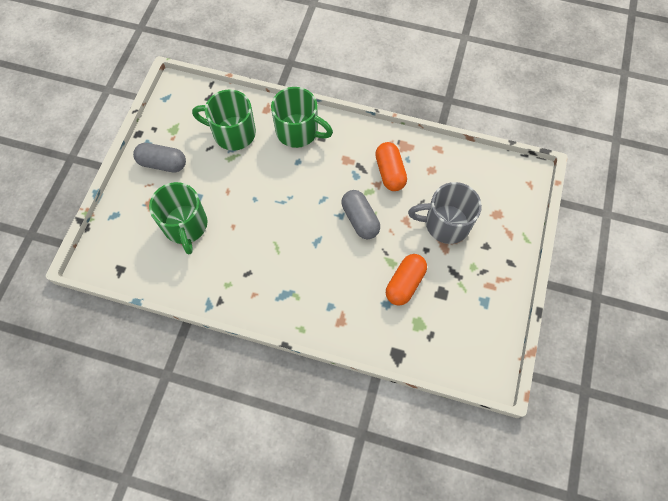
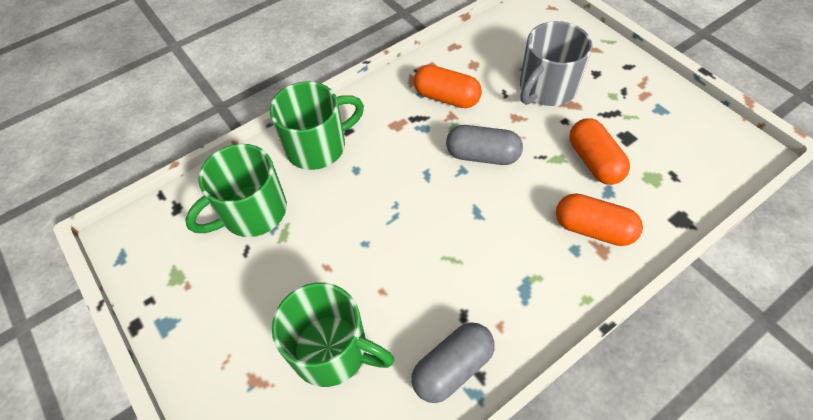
camera: 50 degrees left, 10 degrees down
(163, 163) = (212, 321): grey capsule -> grey capsule (452, 367)
(352, 308) = (593, 229): none -> orange capsule

